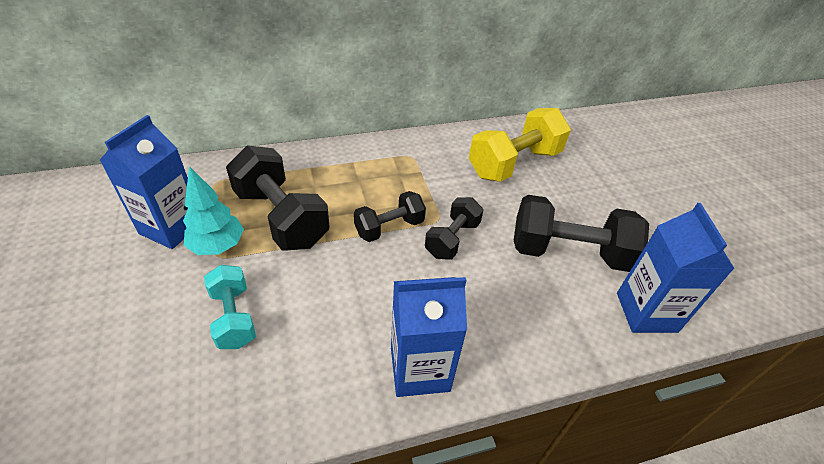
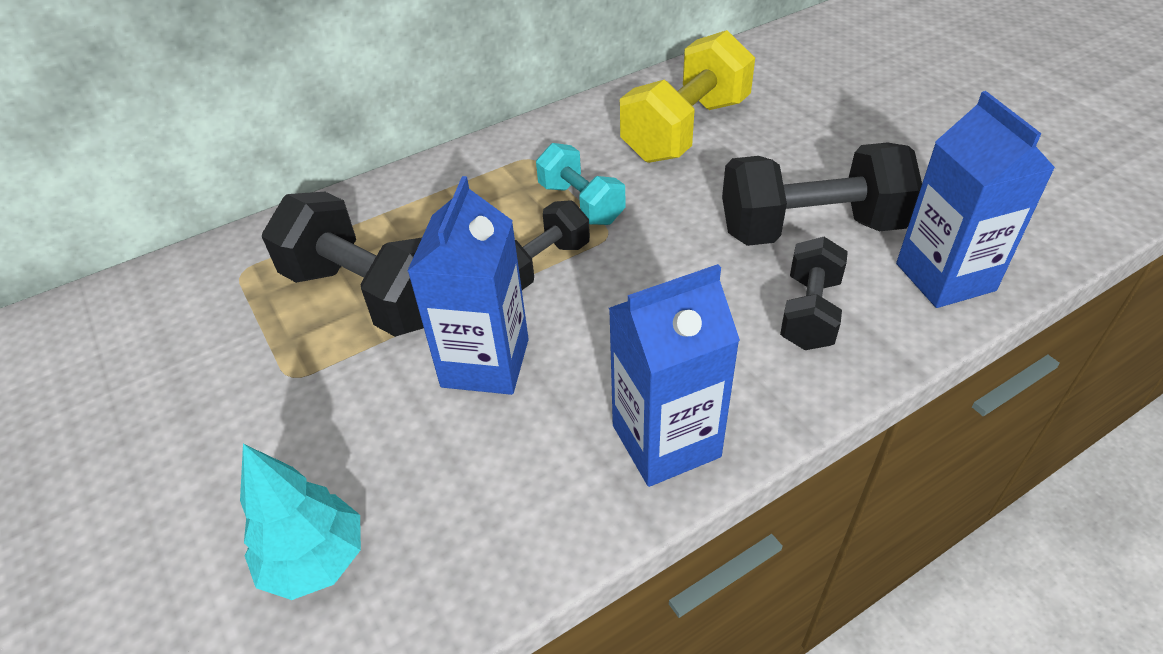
camera: 10 degrees left, 0 degrees up
(171, 227) = (200, 356): blue carton -> blue carton (485, 363)
(218, 246) = (287, 362): turquoise tree -> turquoise tree (315, 561)
(233, 317) = (358, 453): turquoise dumbbell -> turquoise dumbbell (581, 203)
(452, 239) = (639, 255): black dumbbell -> black dumbbell (809, 312)

